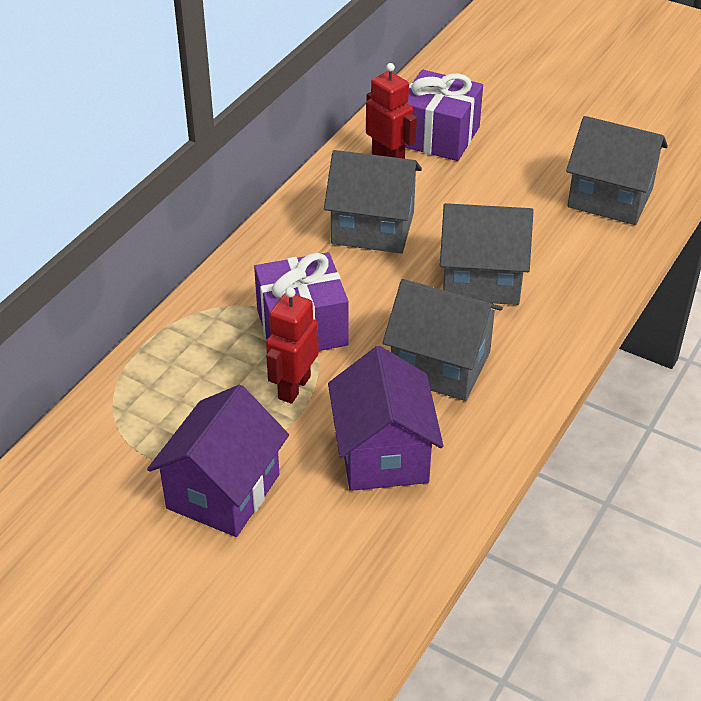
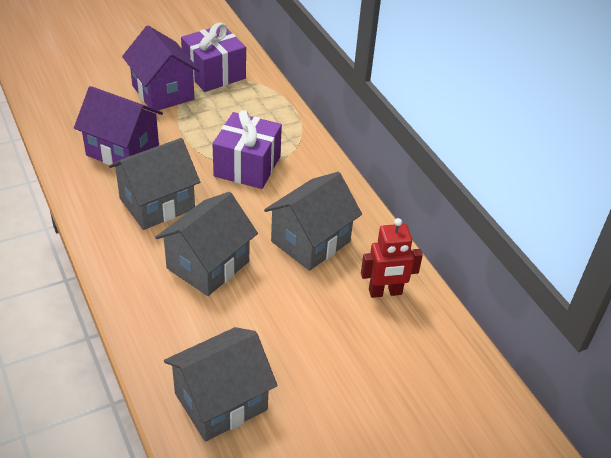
camera: 120 degrees right, 0 degrees up
(294, 387) = (204, 142): red robot -> none
(438, 136) = (393, 340): purple gift -> purple gift (214, 73)

